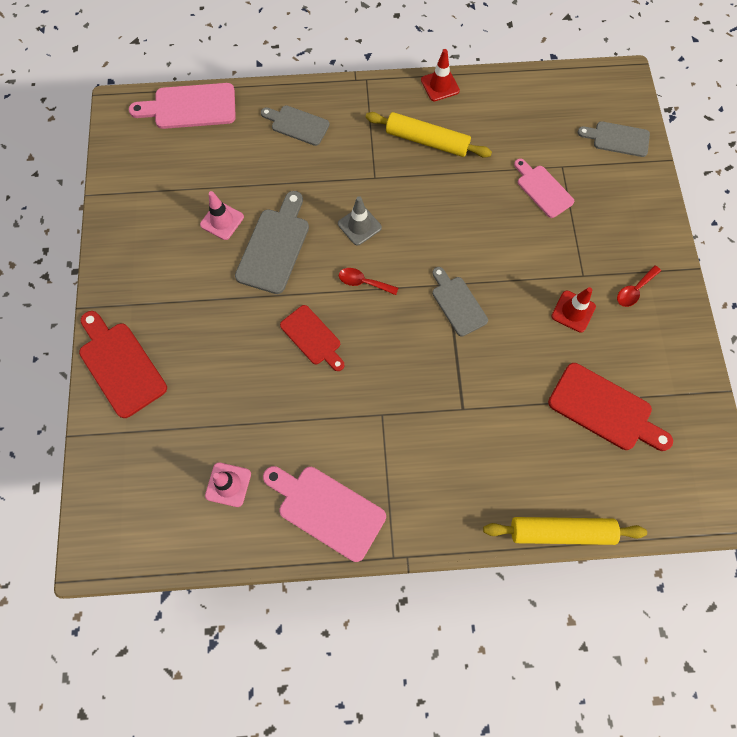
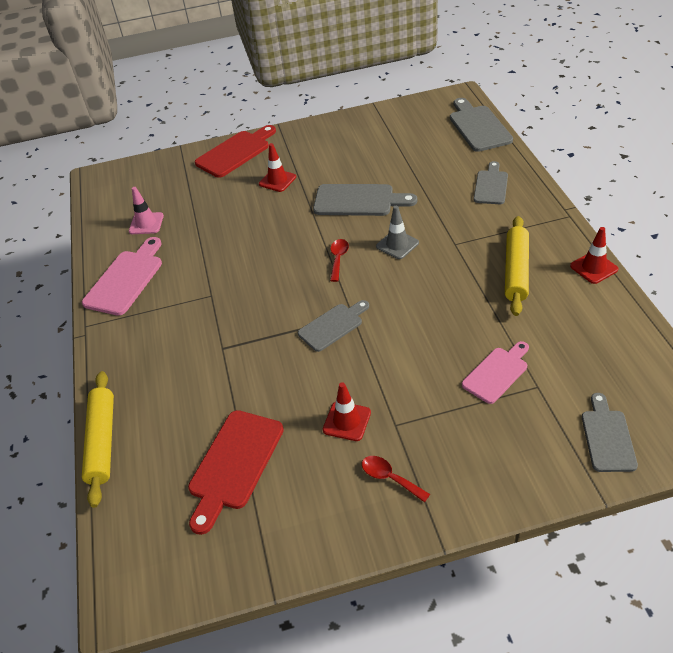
camera: 85 degrees right, 25 degrees down
(190, 107) = (478, 127): pink cutting board -> grey cutting board
(202, 323) = (277, 180): none -> red traffic cone
(222, 221) = (373, 168): pink traffic cone -> none
(312, 337) = (277, 240): red cutting board -> none

